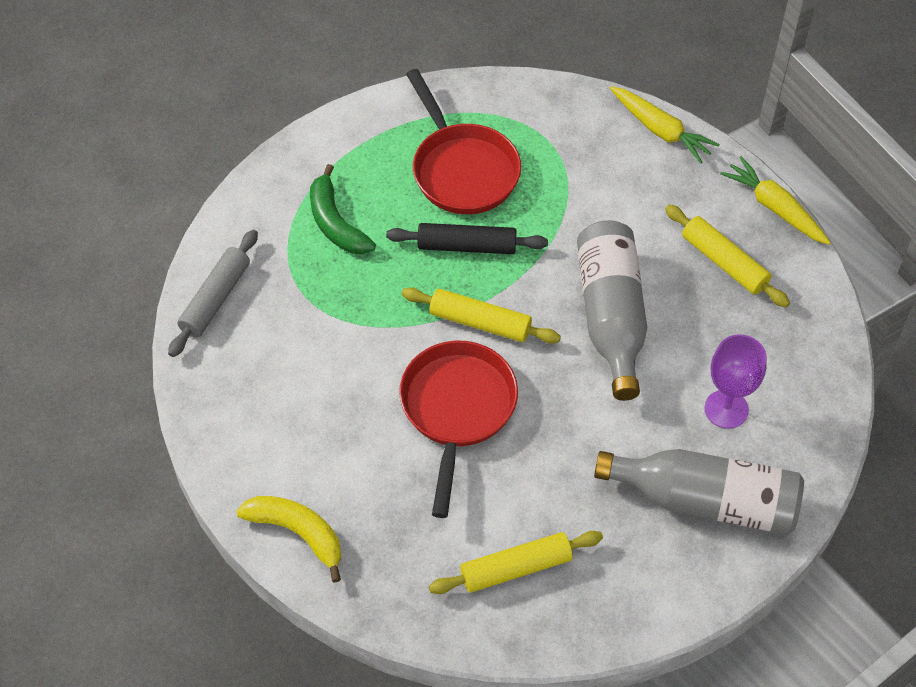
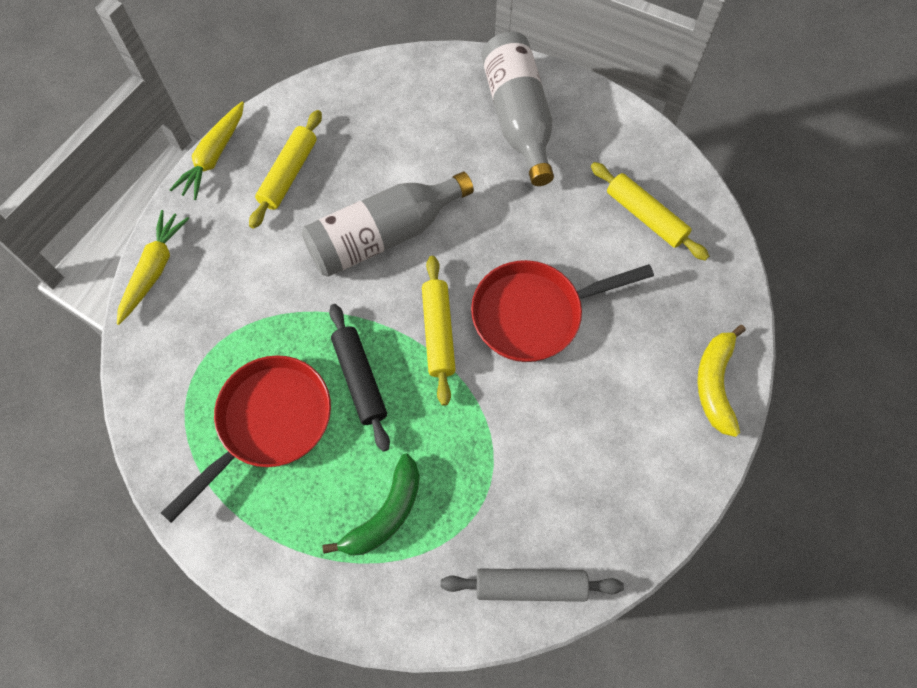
camera: 115 degrees left, 10 degrees up
(726, 409) = (432, 130): purple goblet -> none

